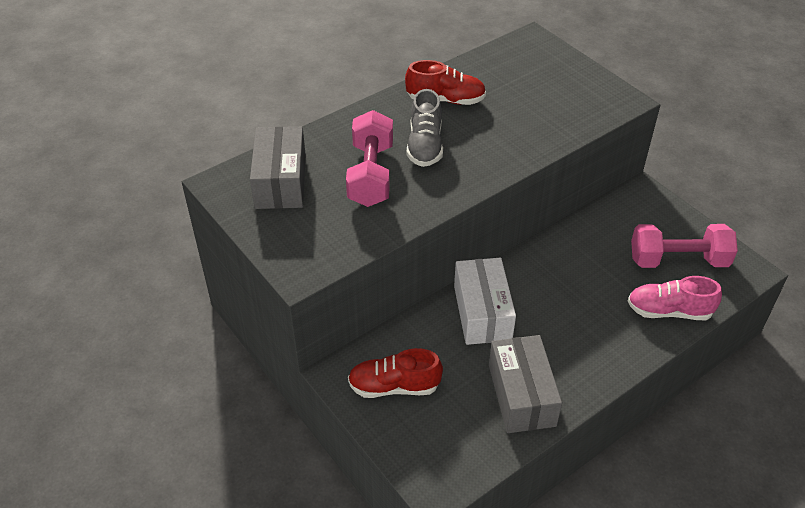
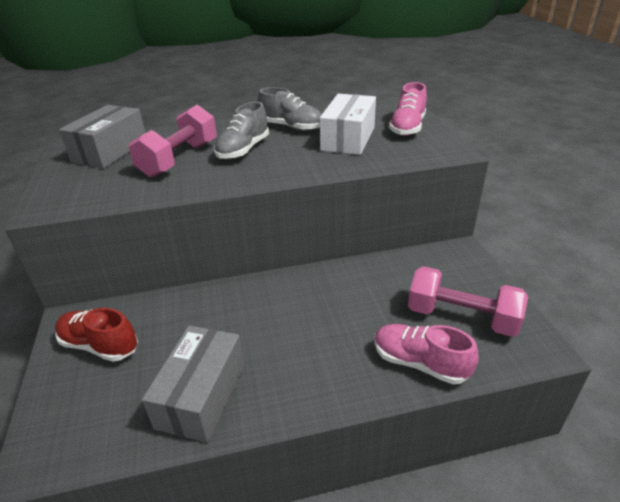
camera: 25 degrees right, 10 degrees down
(445, 100) = (291, 127): red shoe -> grey shoe
(482, 312) = (232, 308): white box -> white box (348, 139)
(562, 74) = (407, 128): none -> pink shoe

